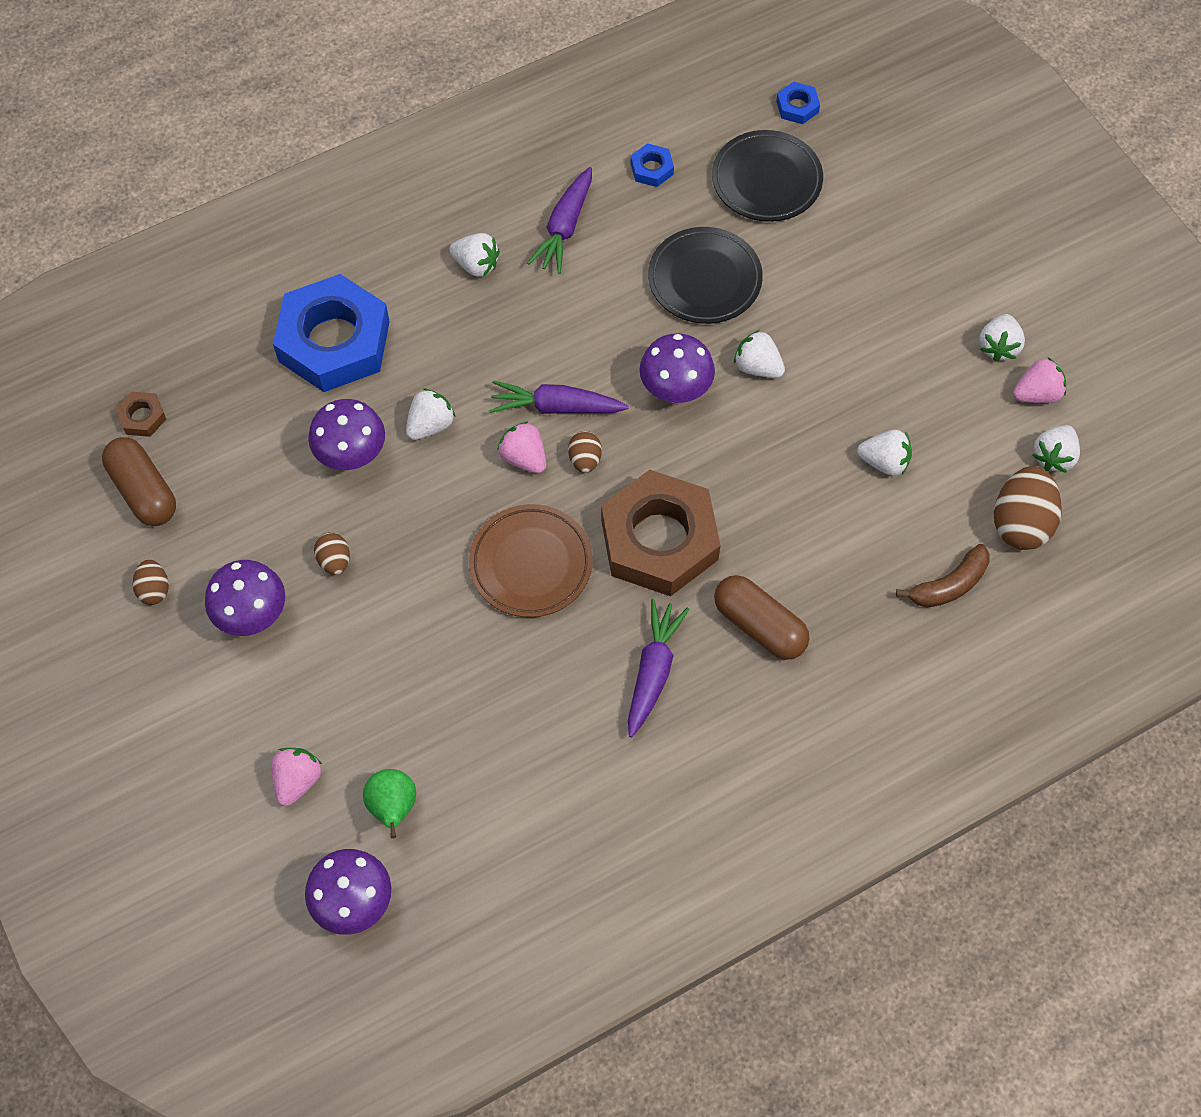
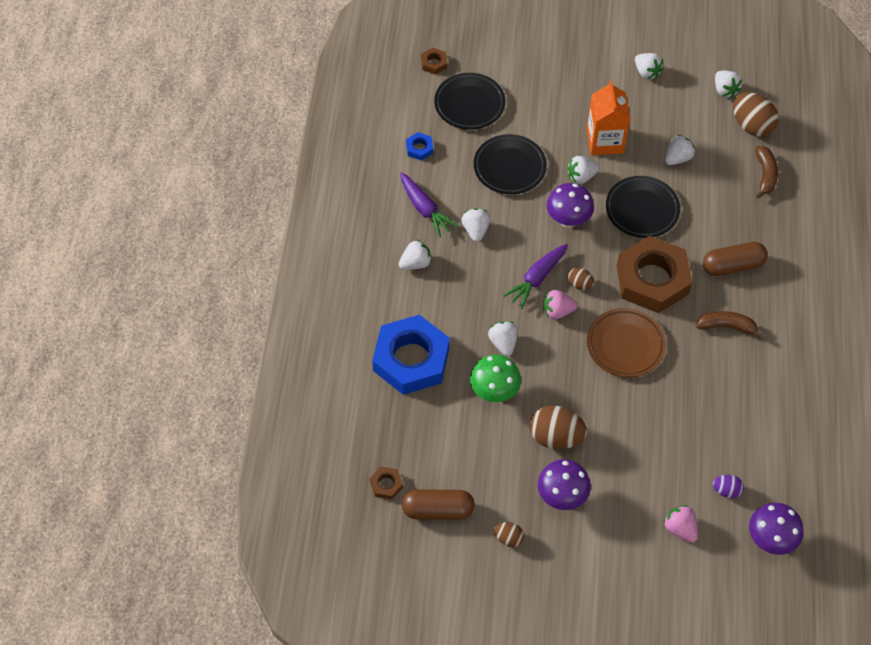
camera: 55 degrees left, 5 degrees down
(334, 560) = (555, 437): brown egg -> brown egg, size x1.89
(352, 456) = (494, 392): purple mushroom -> green mushroom
(393, 807) = (726, 490): green pear -> purple egg
(576, 299) = (475, 230): none -> white strawberry
(653, 671) = (726, 326): purple carrot -> brown banana
(762, 466) = (642, 209): none -> black plate
(797, 106) = (434, 63): blue nut -> brown nut
(839, 361) = (605, 141): none -> orange carton
(1037, 394) = (685, 74): pink strawberry -> none

